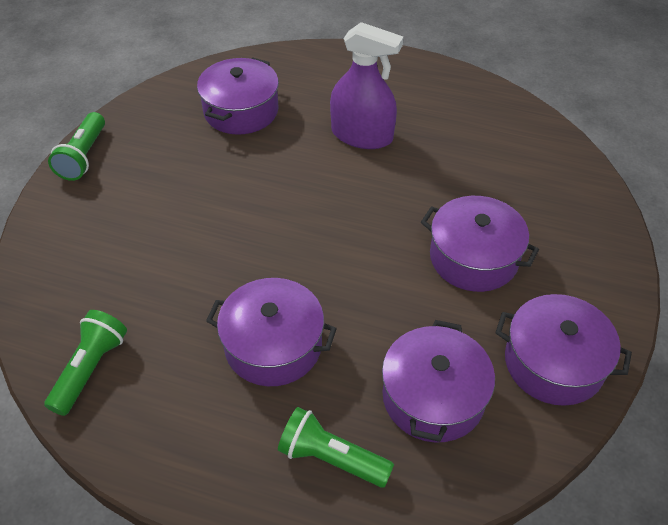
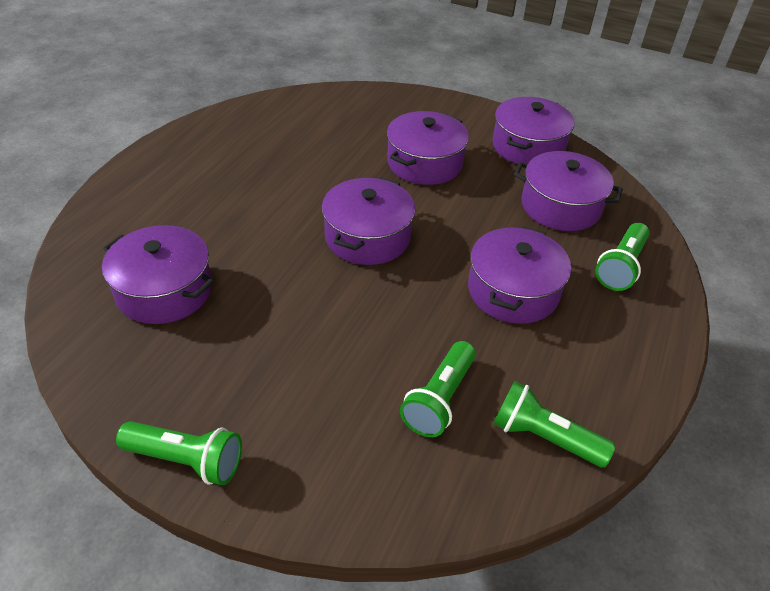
camera: 85 degrees left, 5 degrees down
(133, 291) = (439, 399): none -> green flashlight
(332, 222) = (367, 237): none -> purple pot
(362, 135) = (249, 202): purple spray bottle -> none

